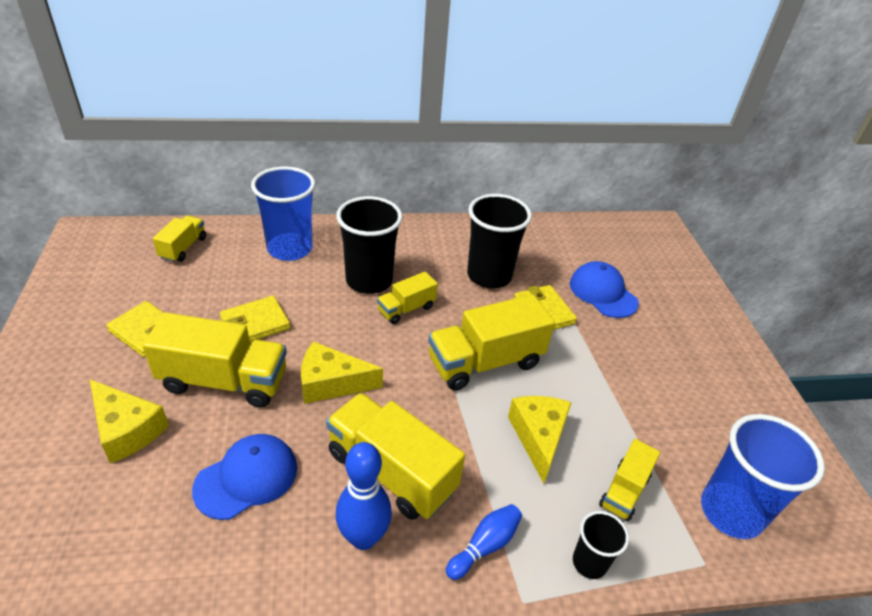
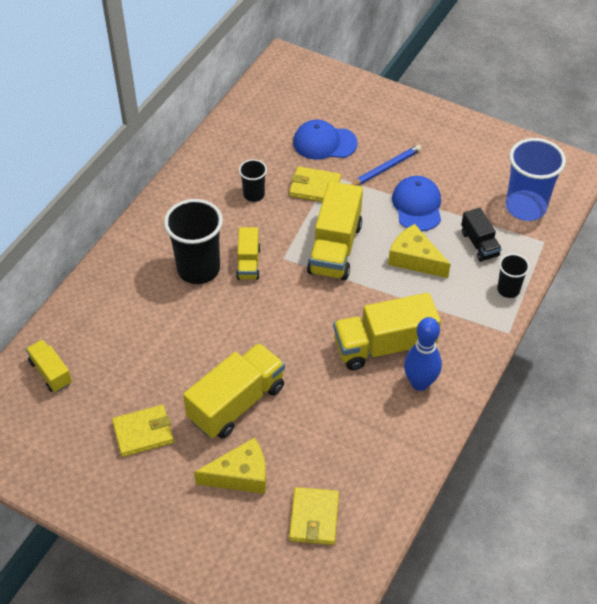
camera: 50 degrees left, 10 degrees up
(246, 478) = (333, 423): blue cap -> blue cap (417, 205)
(255, 323) = (189, 361): yellow wallet -> yellow wallet (314, 518)
(290, 249) = (115, 301): blue cup -> none
(331, 383) = (287, 342): yellow cheese -> none
(485, 546) = (466, 329): blue bowling pin -> none
(489, 276) = (254, 195): black cup -> black cup, size x0.52
(624, 491) = (479, 244): yellow truck -> black truck
(628, 352) = (386, 168): none -> blue pencil

